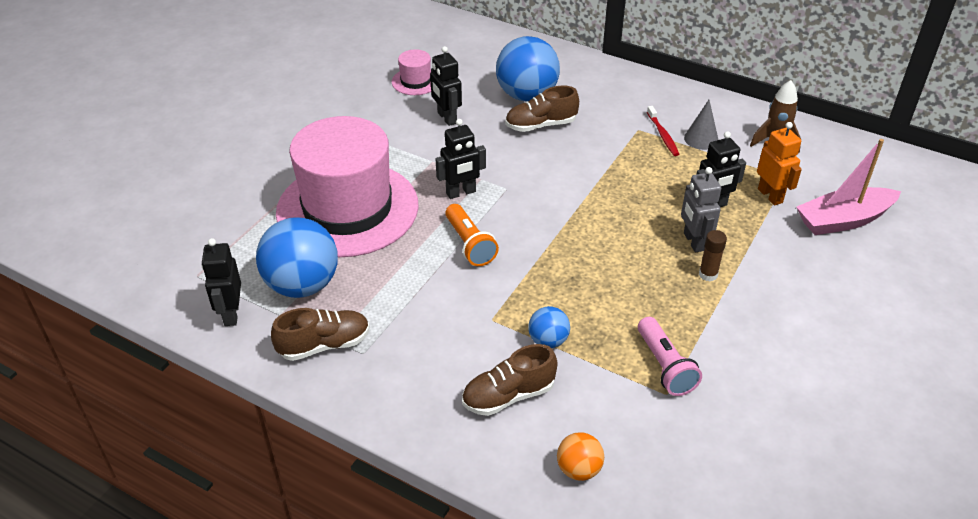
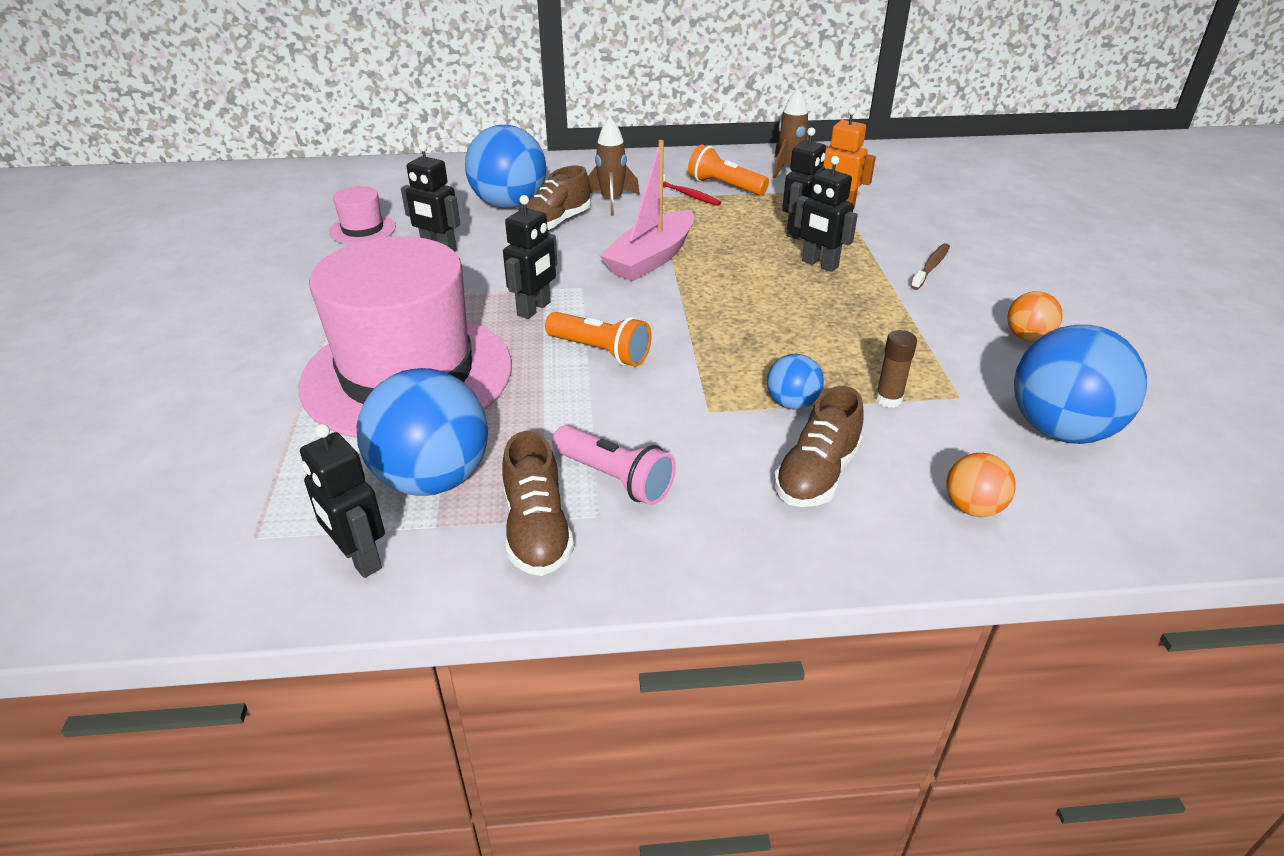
camera: 35 degrees left, 5 degrees down
(324, 345) = (537, 531): brown shoe -> brown shoe turned 135 degrees clockwise
(600, 120) = (611, 201): none -> brown rocket
(665, 366) = (927, 374): pink flashlight -> pink flashlight (615, 479)
(693, 242) = (819, 264): grey robot -> black robot
(701, 139) = (724, 186): grey cone -> orange flashlight
(708, 274) = (865, 284): brown glue stick -> brown glue stick (888, 399)
(708, 454) = (1060, 430): none -> blue ball
(779, 376) = (1027, 337): none -> orange ball
(780, 283) = (931, 267): none -> brown toothbrush
(843, 220) = (917, 204): pink boat -> pink boat (651, 259)

